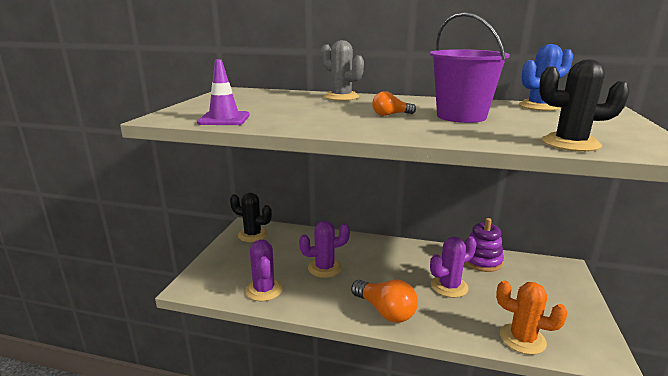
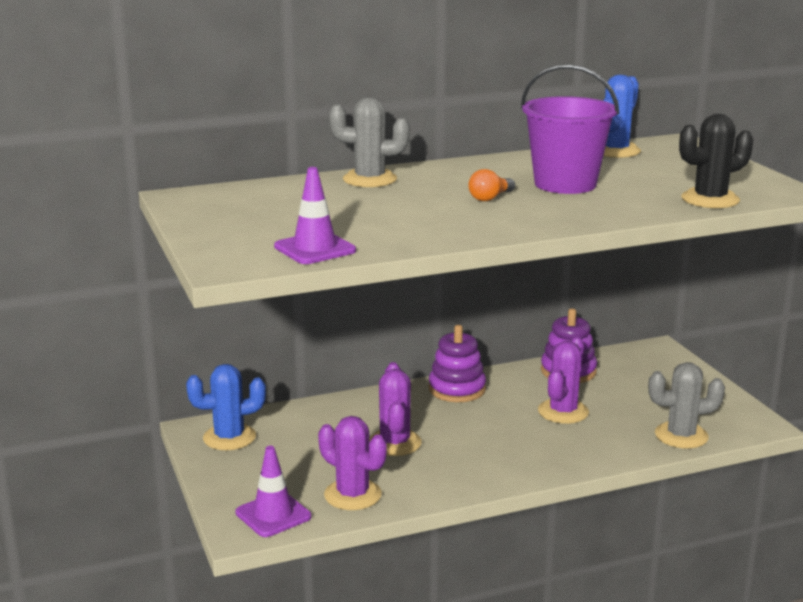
camera: 35 degrees left, 0 degrees up
(213, 284) = (273, 515): none -> purple traffic cone
(253, 235) = (229, 437): black cactus -> blue cactus
(325, 268) = (395, 443): purple cactus -> purple cactus turned 45 degrees counterclockwise
(385, 311) = (525, 462): orange light bulb -> none
(398, 249) = (457, 389): none -> purple stacking toy
(522, 339) = (681, 436): orange cactus -> grey cactus

